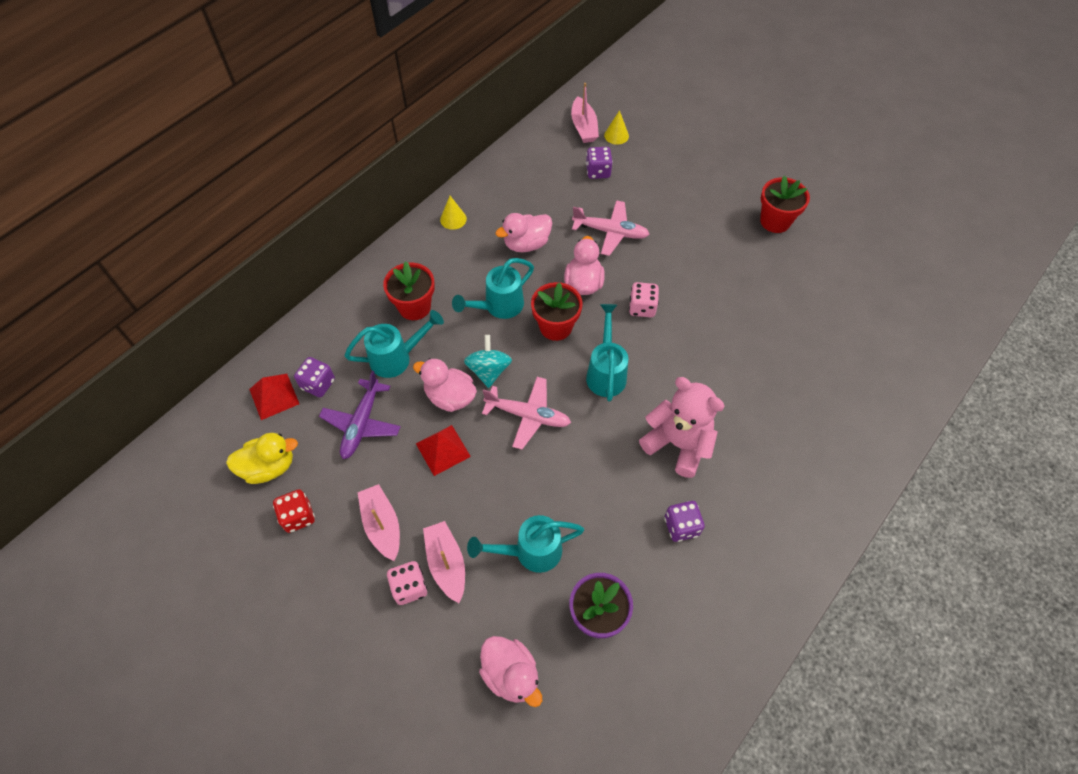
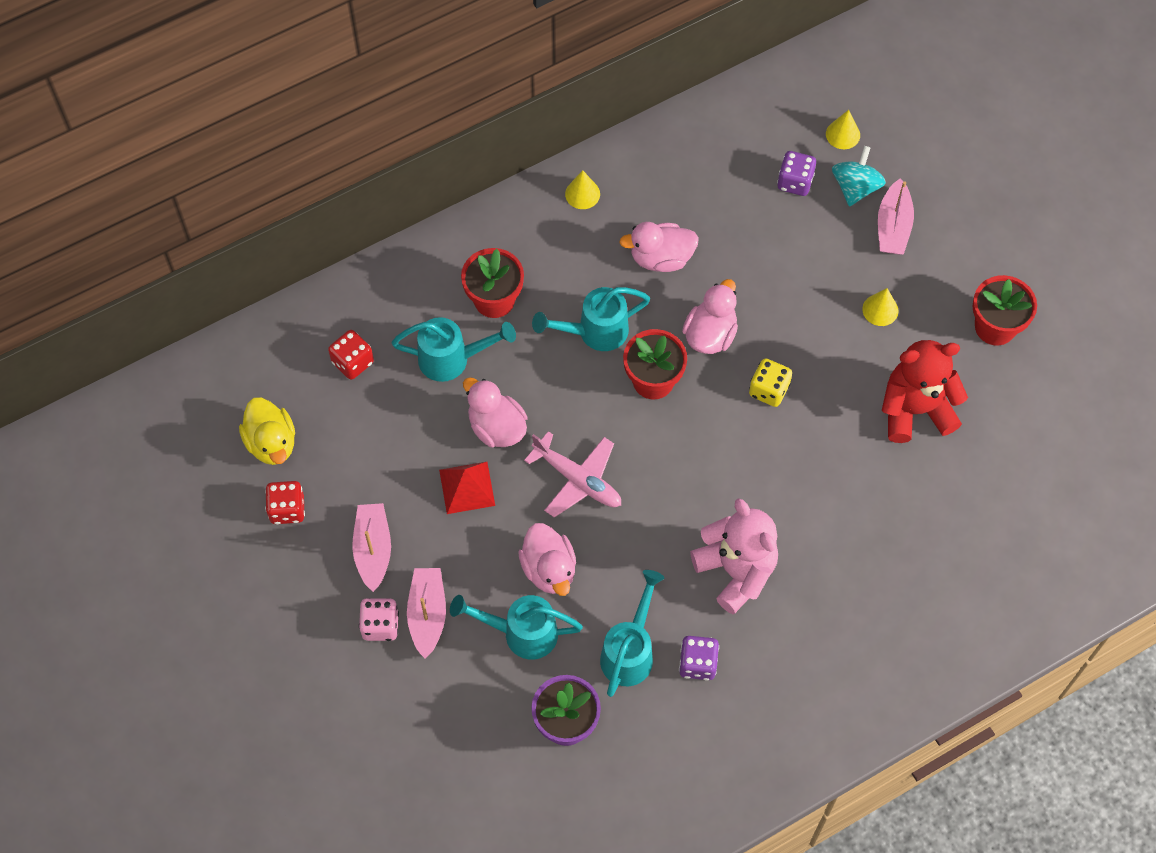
camera: 20 degrees right, 5 degrees up
(269, 467) = (271, 443): yellow duck -> yellow duck turned 60 degrees clockwise
(274, 396) = (299, 360): red pyramid -> none
(318, 384) = (352, 362): purple dice -> red dice
(362, 423) = (387, 426): purple plane -> none
(489, 370) = (553, 410): turquoise spinning top -> turquoise spinning top (855, 187)
(511, 674) = (454, 748): pink duck -> pink duck (549, 569)
(583, 127) = (804, 108): pink boat -> pink boat (893, 226)
(606, 371) = (690, 457): turquoise watering can -> turquoise watering can (630, 651)
(610, 232) = (774, 274): pink plane -> none
(642, 308) = (769, 390): pink dice -> yellow dice
(693, 233) = (880, 310): none -> yellow cone
(750, 289) = (915, 410): none -> red teddy bear

